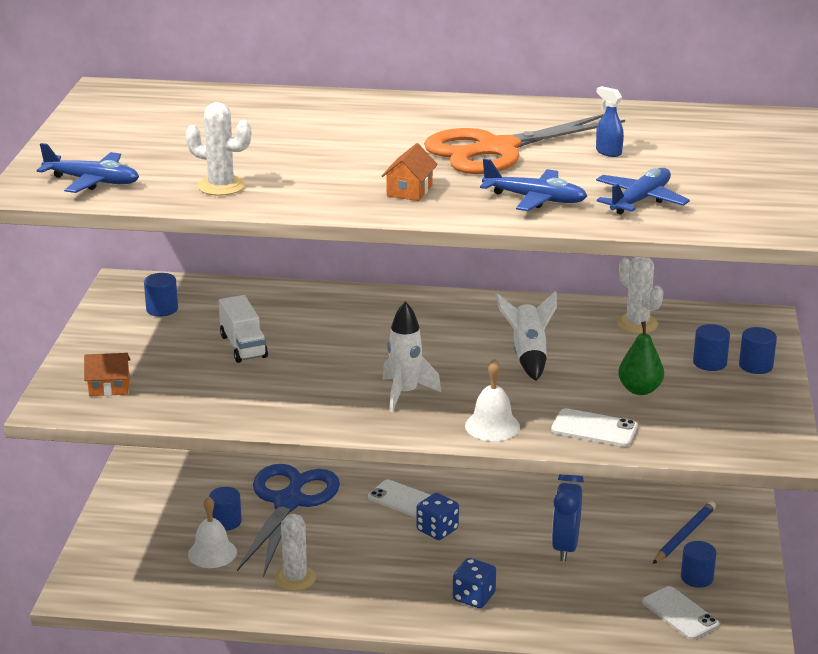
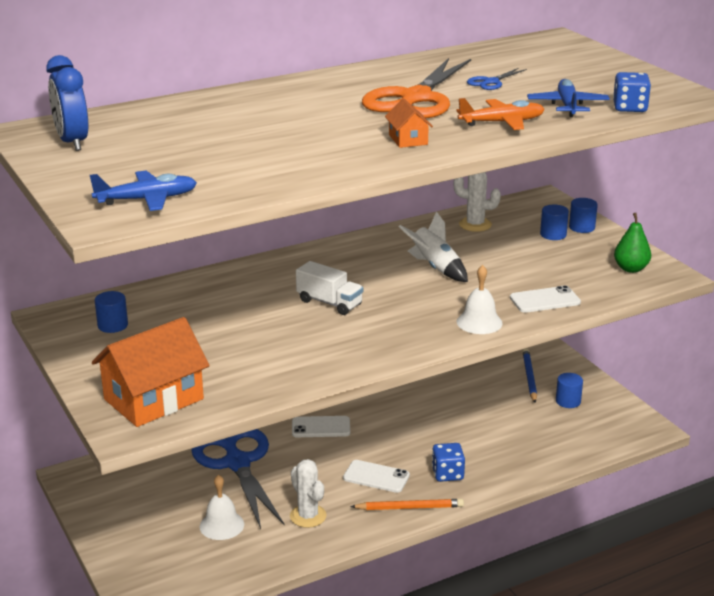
camera: 35 degrees left, 0 degrees up
(109, 387) = (153, 399): orange house -> orange house, size x2.12
(221, 186) = (262, 174): white cactus -> none
(226, 522) = (205, 497): blue cylinder -> none
(243, 346) = (221, 330): white truck -> white truck (329, 303)
(397, 612) = (409, 507): none -> orange pencil
(405, 393) = (389, 322): white rocket -> none
(437, 530) = (369, 439): blue dice -> blue dice (629, 108)
(535, 199) = (502, 122): blue plane -> orange plane
(565, 547) = (466, 415): blue clock -> blue clock (72, 142)
(608, 152) = (491, 82): blue spray bottle -> blue scissors
(640, 390) = (536, 266): green pear -> green pear (631, 269)
(680, 613) = (585, 428): white phone -> white phone (376, 477)

